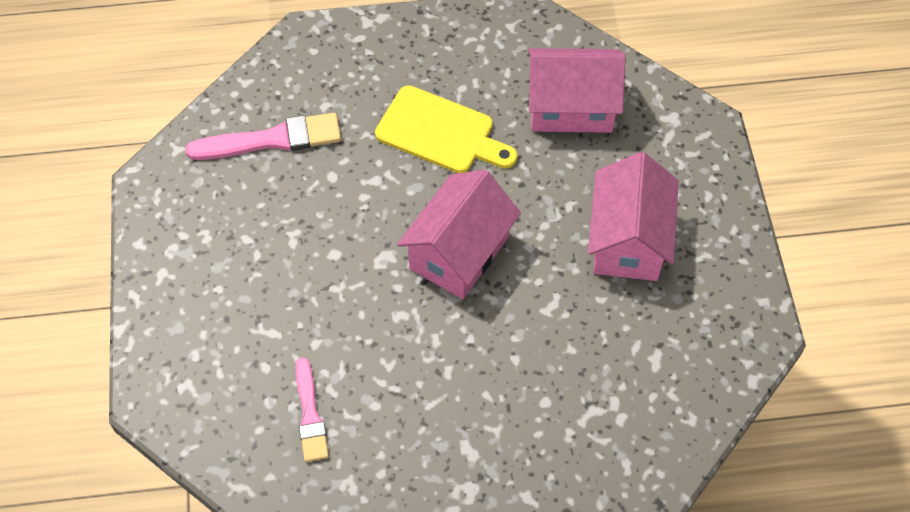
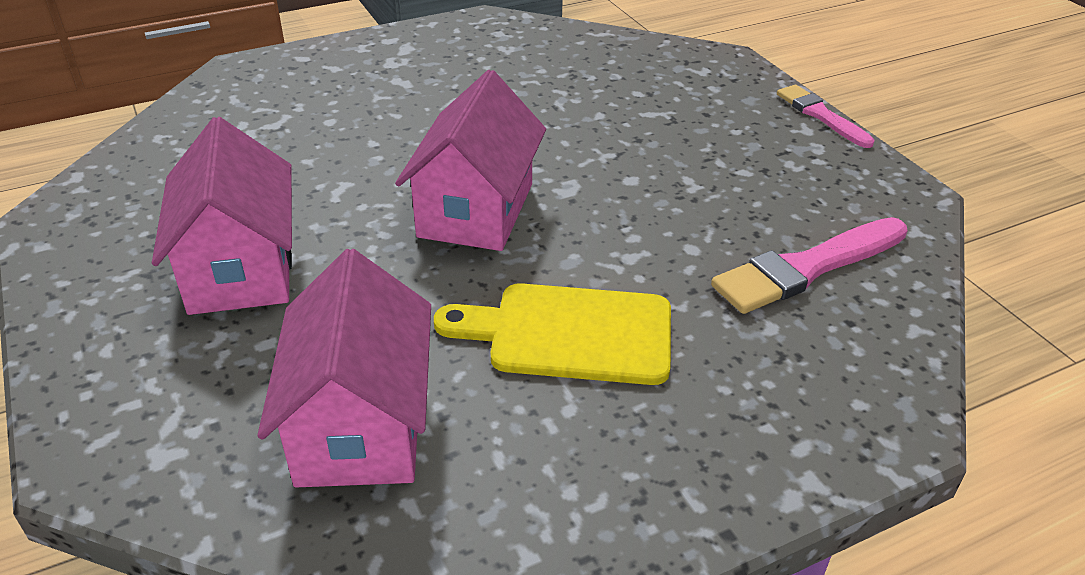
camera: 160 degrees right, 20 degrees down
(310, 415) = (570, 74): pink brush -> pink brush (821, 115)
(571, 108) = (360, 424): pink house -> pink house turned 75 degrees counterclockwise

